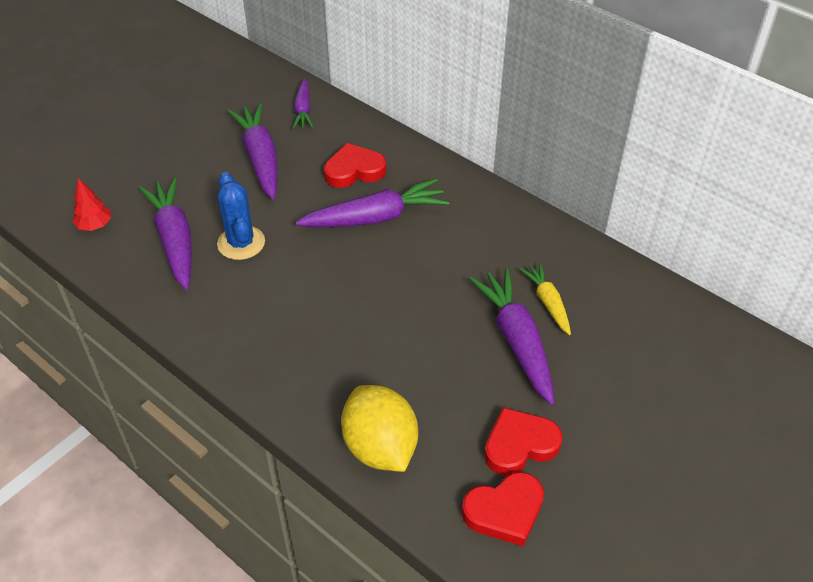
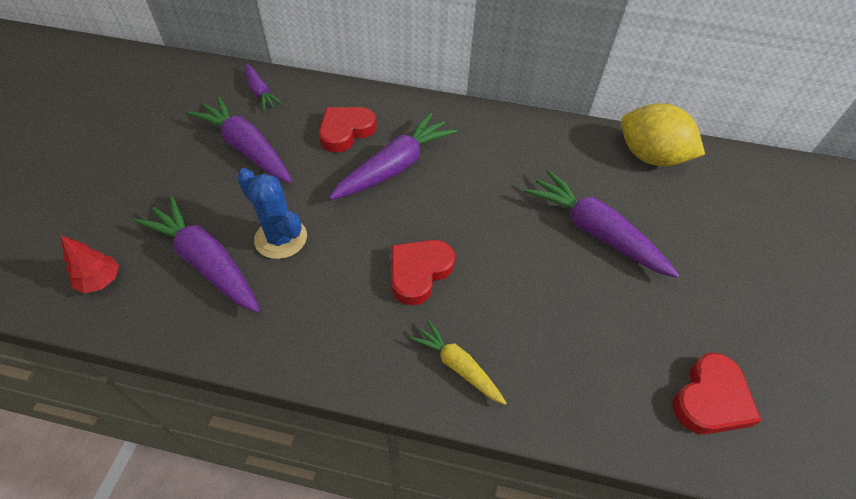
camera: 30 degrees left, 5 degrees up
(380, 447) = (560, 390): yellow lemon -> yellow lemon (650, 157)
(519, 445) = (671, 327): red heart -> red heart (419, 272)
(548, 302) = (592, 188): yellow carrot -> yellow carrot (457, 366)

